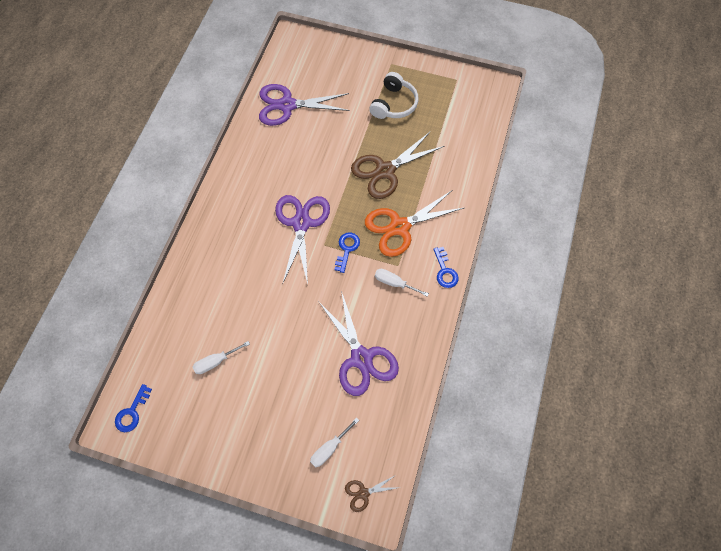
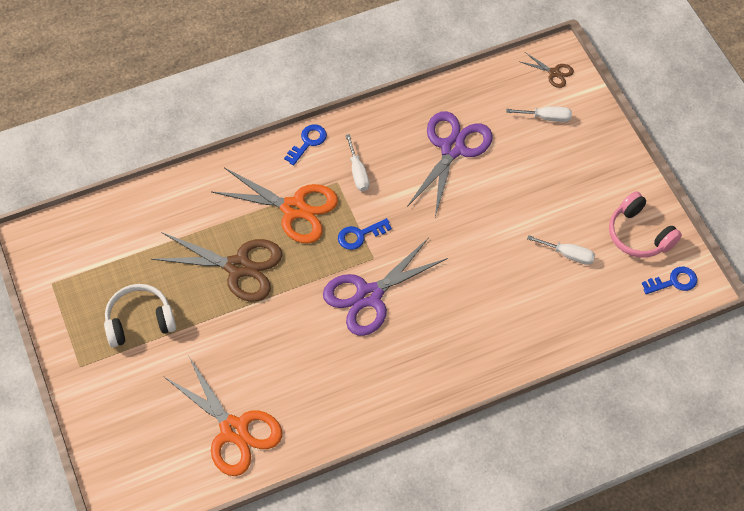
camera: 130 degrees left, 5 degrees down
(184, 423) = (639, 234): none -> pink headphones
(287, 105) = (234, 430): purple scissors -> orange scissors

